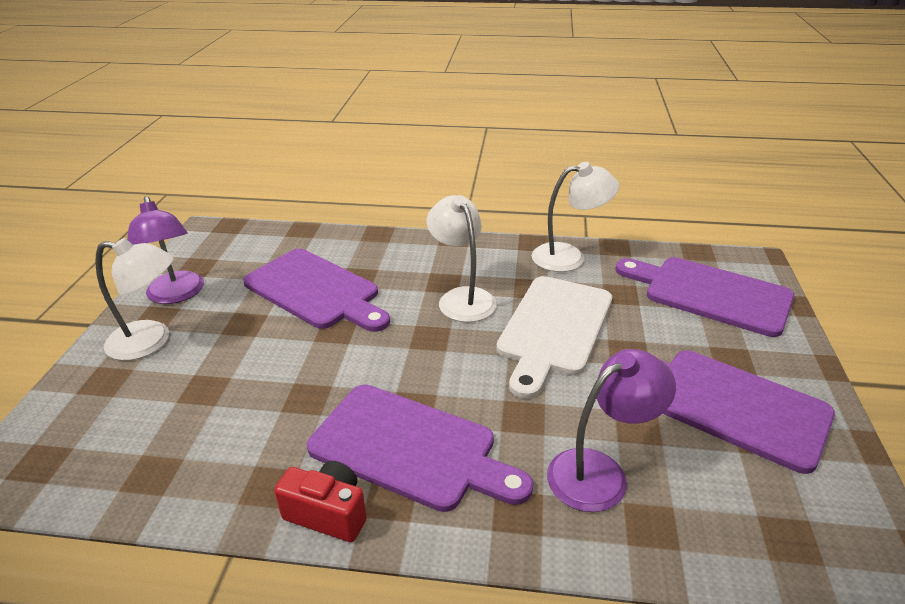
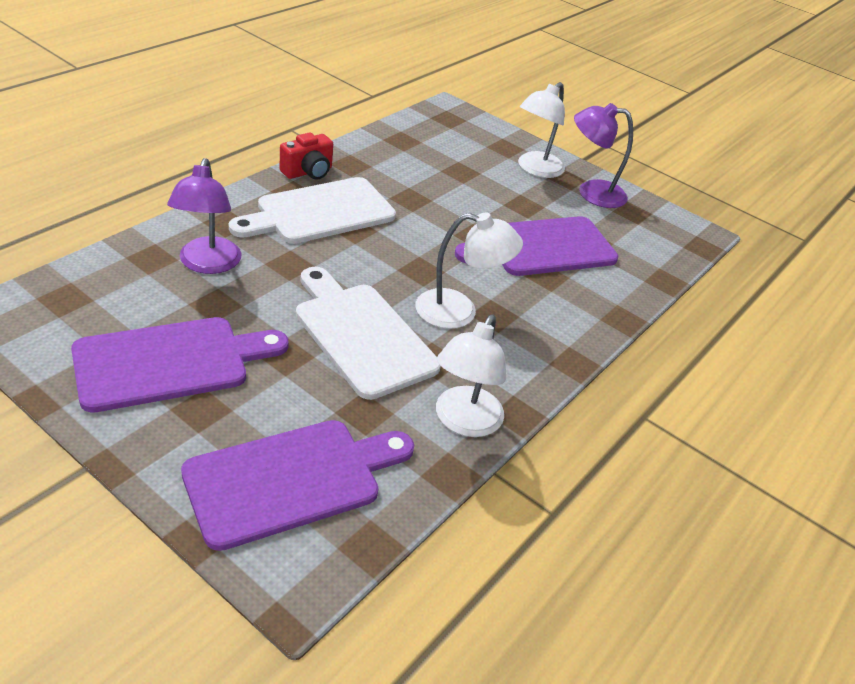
camera: 115 degrees right, 5 degrees up
(410, 448) = (320, 212): purple cutting board -> white cutting board

